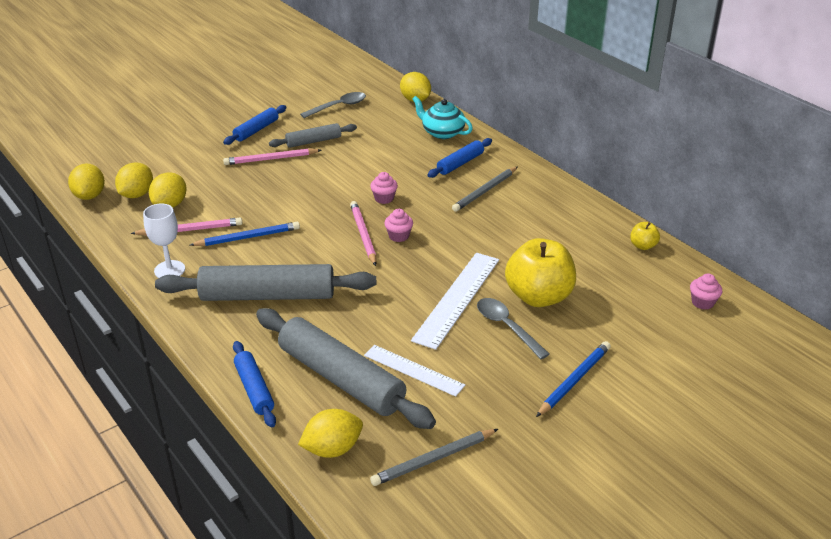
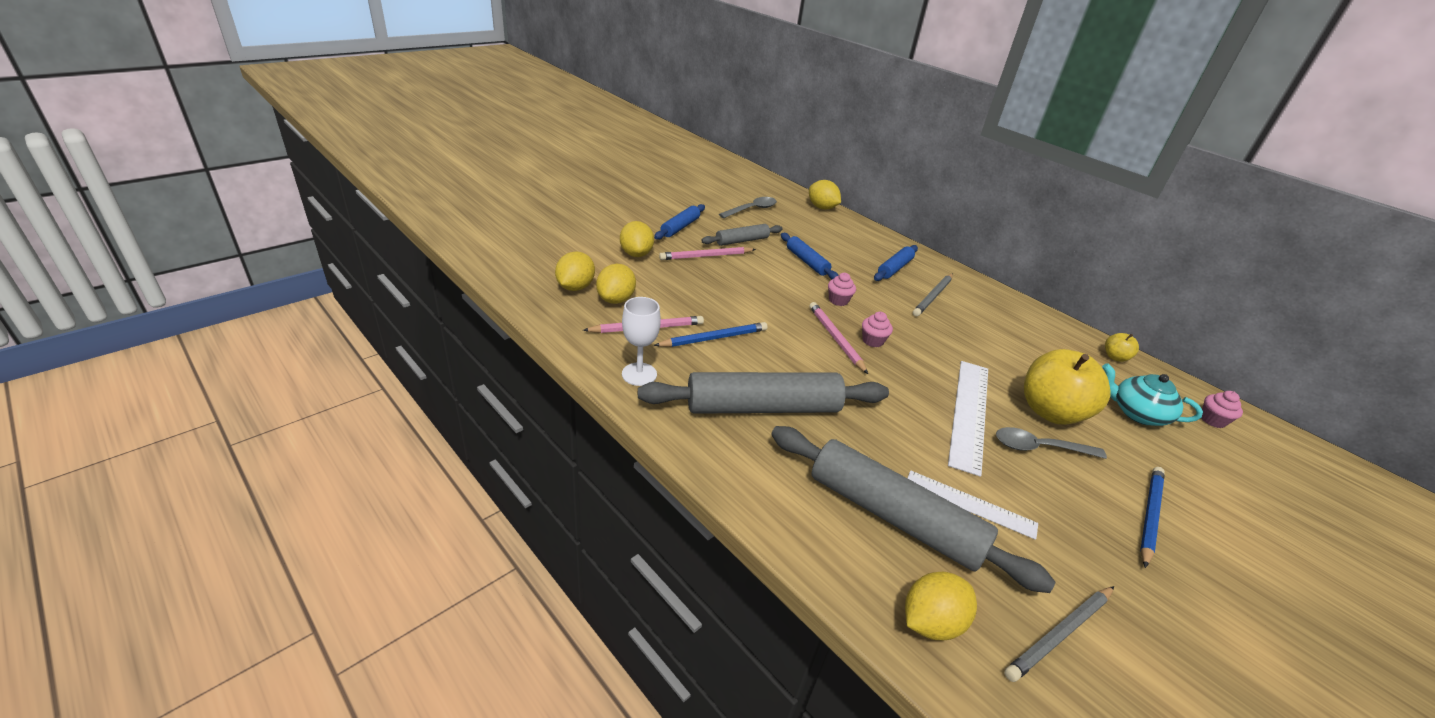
camera: 10 degrees left, 0 degrees up
(90, 196) = (523, 286): yellow lemon -> yellow lemon (636, 254)
(254, 389) = (796, 533): blue rolling pin -> blue rolling pin (807, 262)
(442, 132) = (862, 238): turquoise teapot -> turquoise teapot (1137, 413)
(507, 327) = (1039, 448): grey spoon -> grey spoon turned 45 degrees counterclockwise

